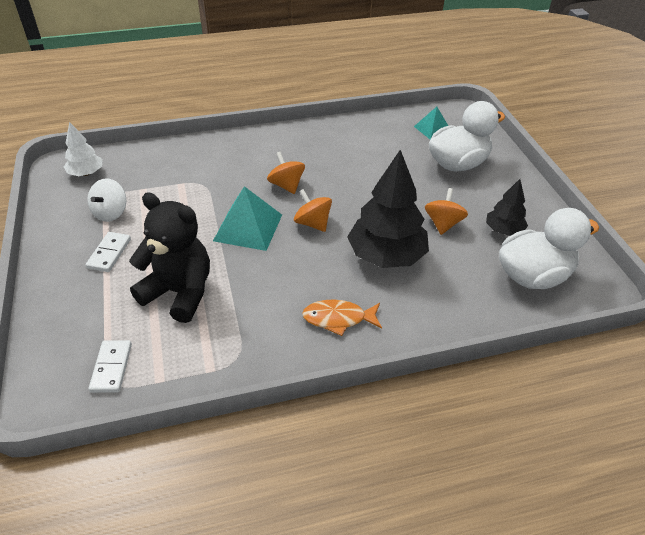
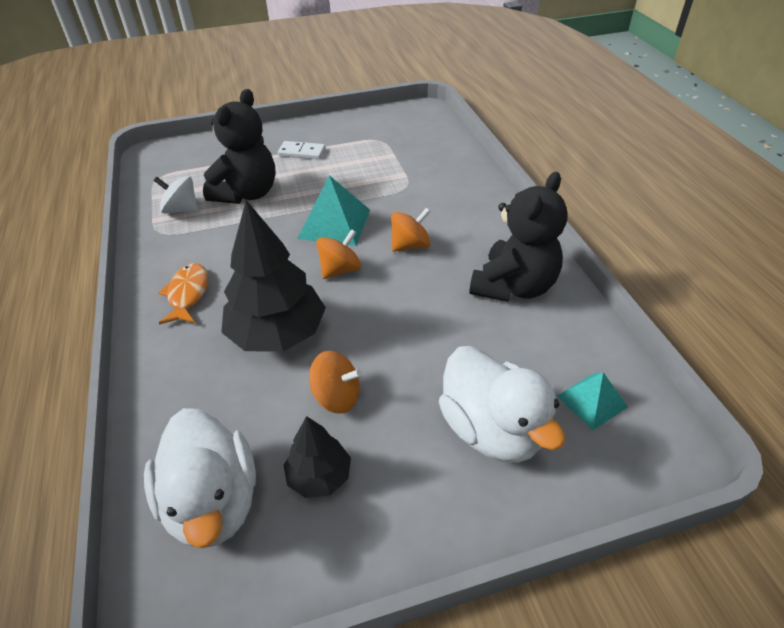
camera: 90 degrees right, 0 degrees up
(86, 173) = (414, 123): white tree -> none
(111, 213) = (357, 144): white spinning top -> white spinning top (181, 210)
(111, 368) = (174, 174): white domino -> none
(338, 143) = (513, 286): none -> black teddy bear

